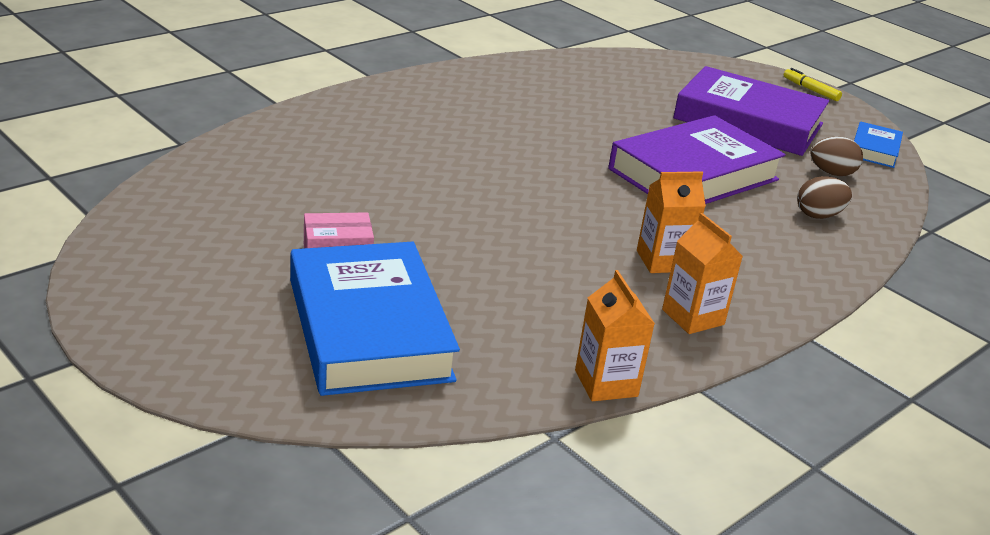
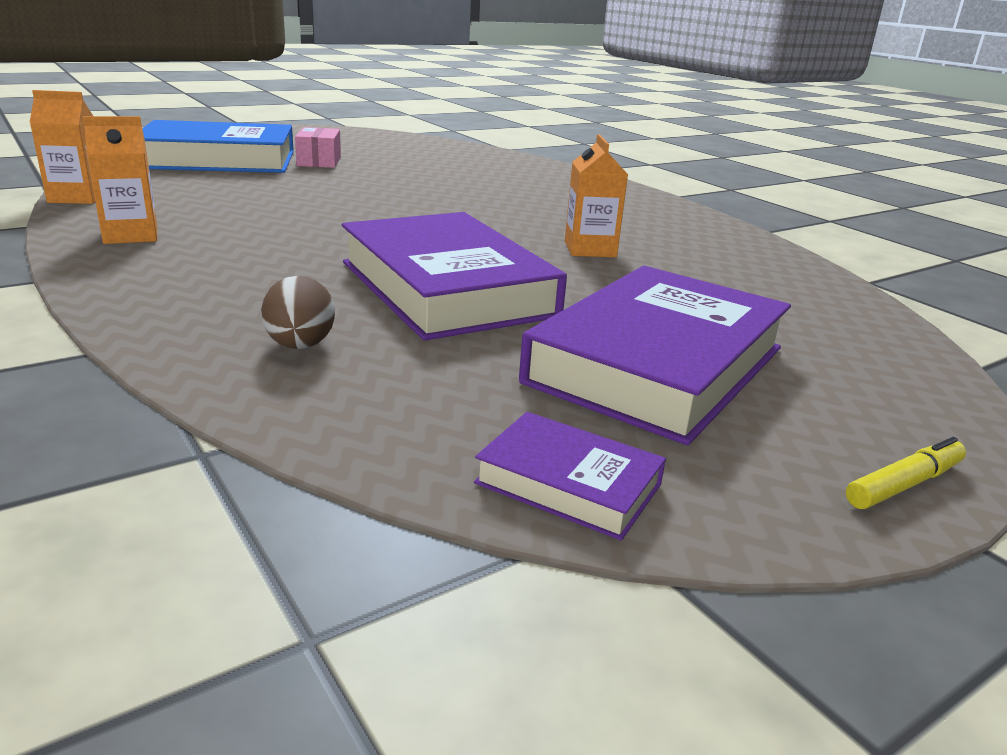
camera: 100 degrees right, 5 degrees down
(662, 261) = (242, 241): orange carton -> orange carton (590, 249)
(831, 173) = (447, 396): brown egg -> none
(874, 150) = (568, 484): blue book -> purple book

